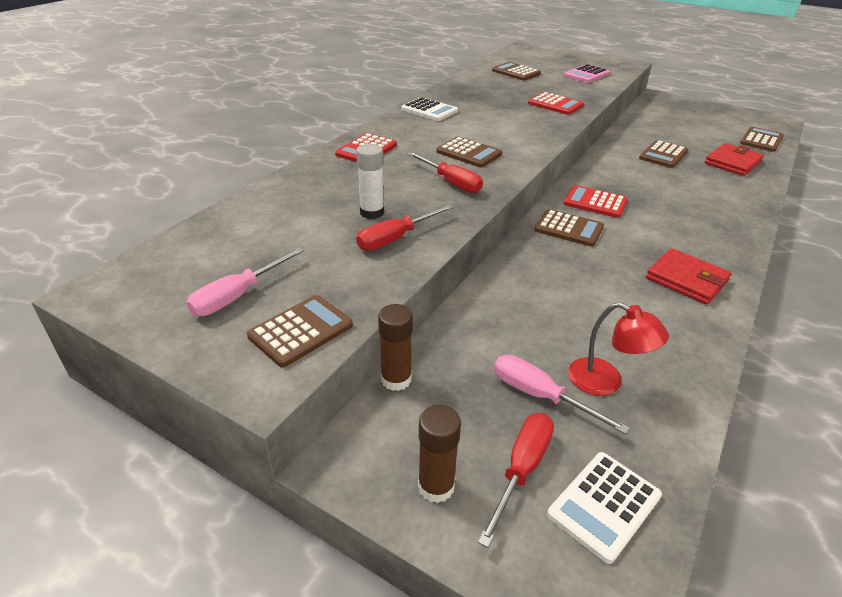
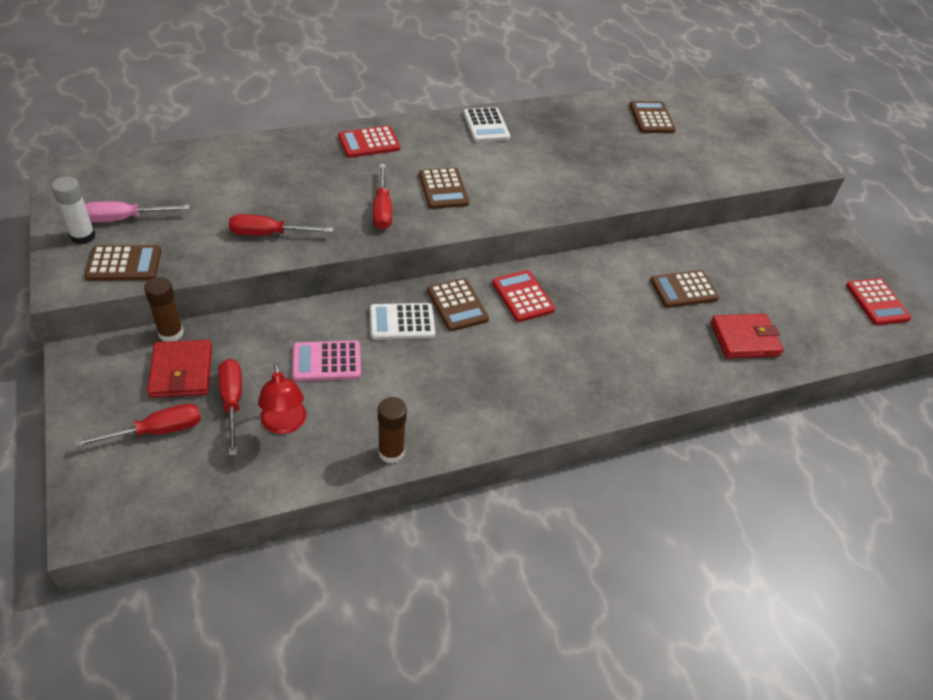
camera: 35 degrees right, 10 degrees up
(372, 212) = (286, 203): white glue stick -> white glue stick (83, 236)
(436, 486) = (105, 405): brown glue stick -> brown glue stick (391, 452)
(540, 396) = (232, 402): pink screwdriver -> red screwdriver
(555, 104) = (618, 177): red calculator -> red calculator (877, 302)
(586, 75) = (726, 157): pink calculator -> pink calculator (326, 361)
(604, 505) = (167, 481): white calculator -> white calculator (402, 322)
(686, 280) = (473, 404): red wallet -> red wallet (181, 372)
(761, 140) = (837, 336): brown calculator -> none

